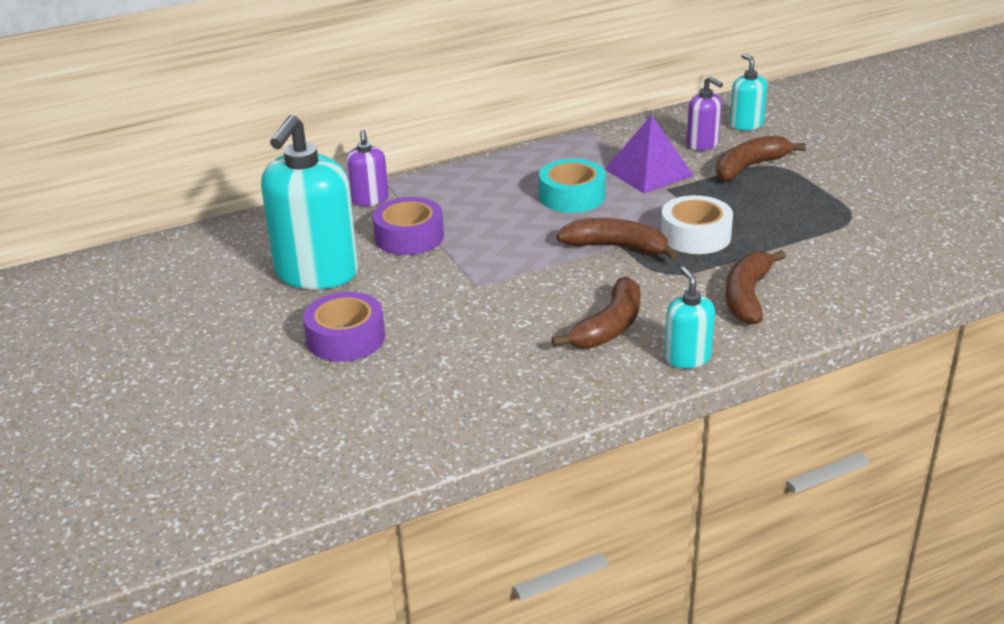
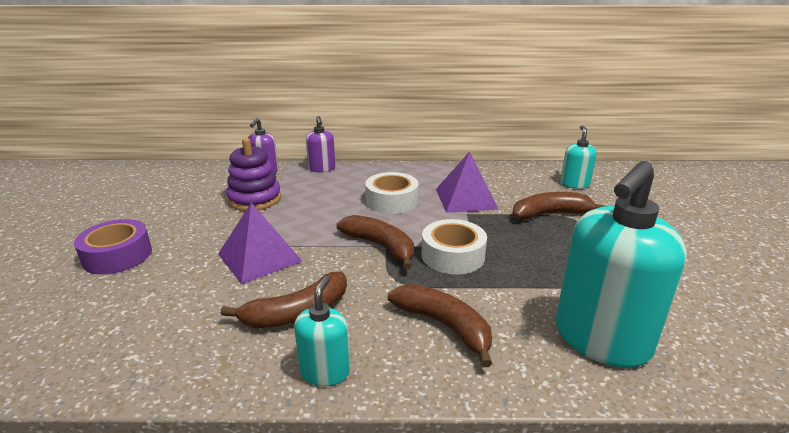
camera: 25 degrees right, 5 degrees down
(316, 273) = (170, 206): turquoise soap dispenser -> turquoise soap dispenser (601, 339)
(409, 237) = (255, 199): purple tape -> purple stacking toy
(506, 293) = (259, 257): none -> purple pyramid
(572, 196) = (392, 201): turquoise tape -> white tape
(702, 144) = (527, 189): purple soap dispenser -> purple soap dispenser (322, 168)
(747, 296) = (444, 326): brown banana -> brown banana turned 90 degrees clockwise

